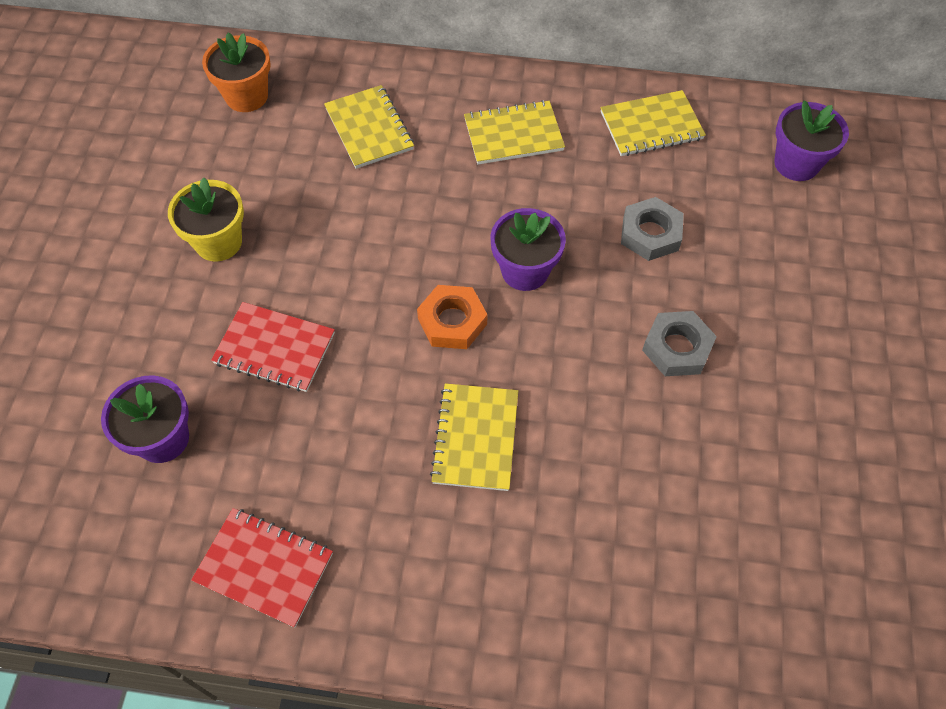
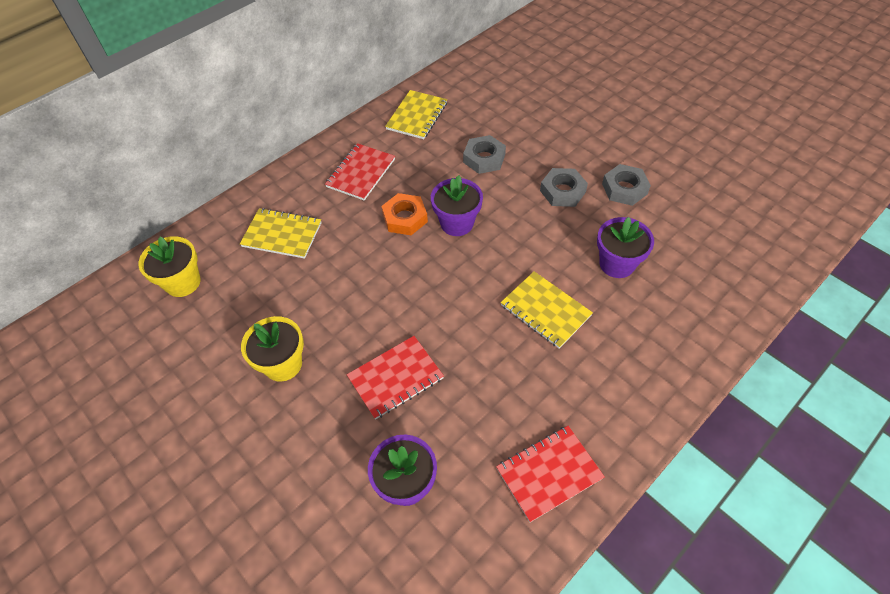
camera: 50 degrees left, 5 degrees down
(246, 96) = (182, 282): orange flower pot -> yellow flower pot
(452, 321) = (459, 276): orange nut -> orange nut (405, 218)
(513, 135) = (361, 173): yellow notebook -> red notebook
(749, 415) = (624, 189): none -> grey nut
(796, 163) = (496, 81): purple flower pot -> purple flower pot (617, 264)

